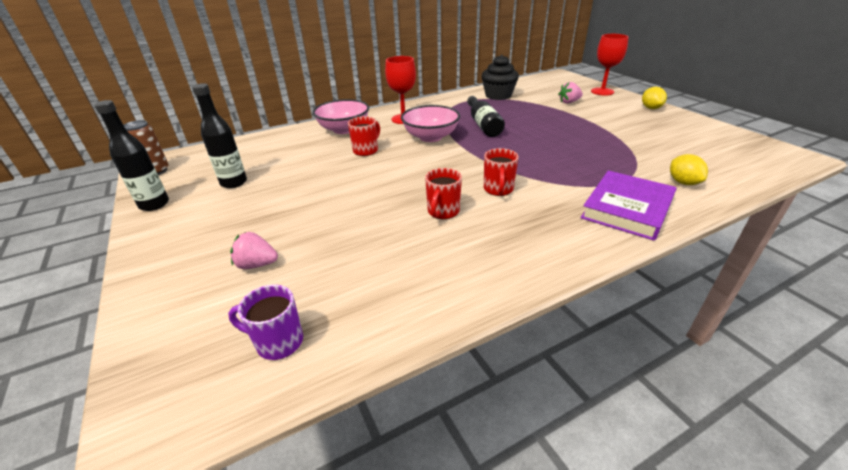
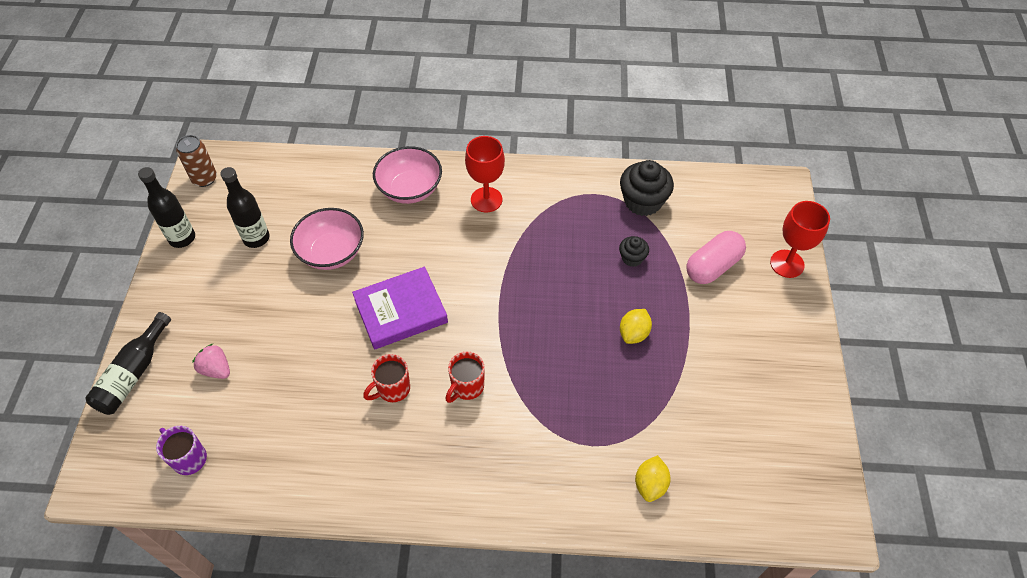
camera: 30 degrees right, 20 degrees up
(366, 150) = (402, 246): red mug -> none
(430, 137) = (484, 256): pink bowl -> pink bowl (332, 252)
(483, 124) = (561, 261): black bottle -> black bottle (133, 374)
(522, 112) = (632, 258): none -> black cupcake
(569, 102) = (712, 266): pink strawberry -> pink capsule
(627, 209) = (551, 484): purple book -> purple book (400, 311)
(650, 108) = (799, 338): yellow lemon -> yellow lemon (633, 333)

